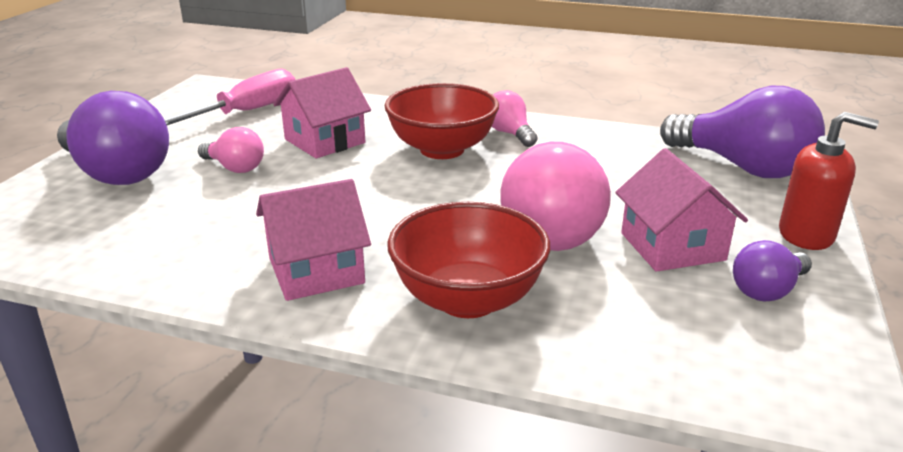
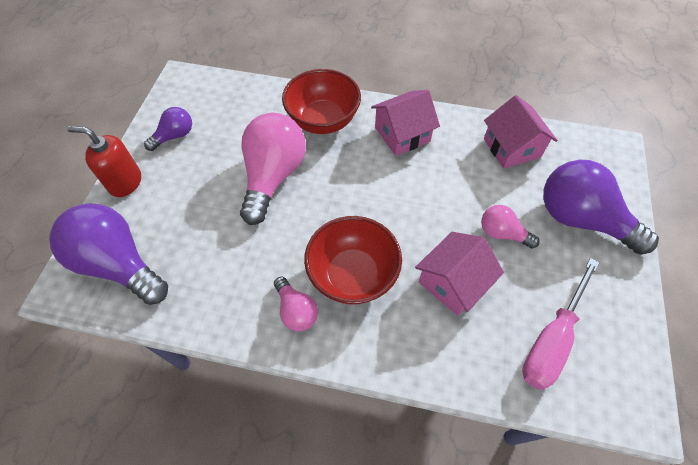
camera: 175 degrees right, 30 degrees up
(672, 246) = (209, 166): pink house -> pink house (511, 148)

